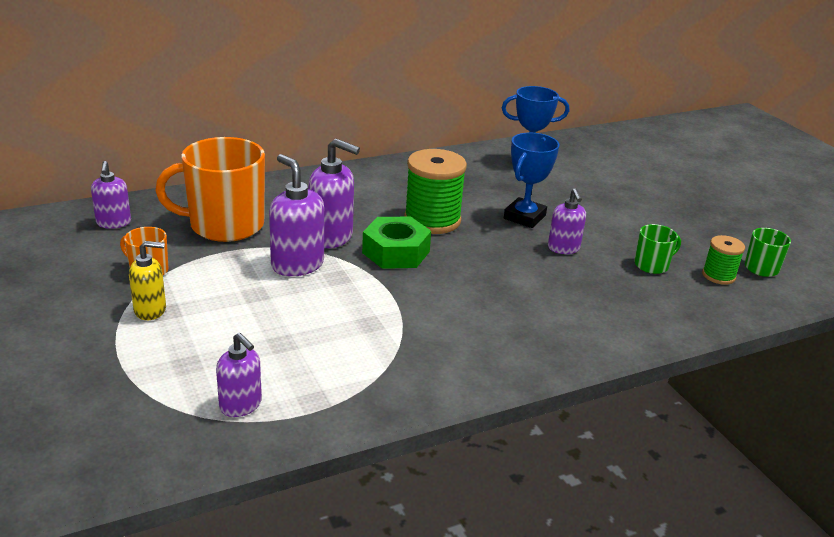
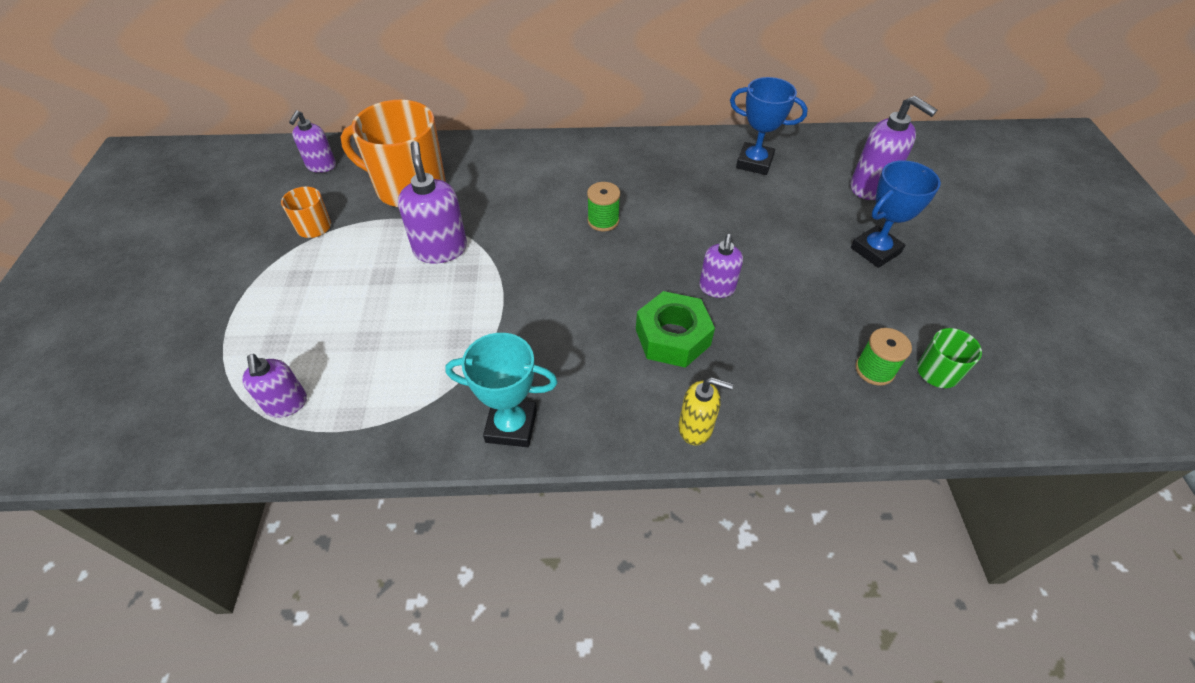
camera: 25 degrees right, 20 degrees up
(150, 310) = (286, 273): yellow soap dispenser -> yellow soap dispenser (695, 428)
(331, 237) = (492, 222): purple soap dispenser -> purple soap dispenser (871, 187)
(396, 252) = (541, 254): green nut -> green nut (672, 337)
(432, 220) = (603, 221): green spool -> green spool, size x0.54
(468, 371) = (511, 426): none -> turquoise trophy
(524, 217) = (702, 236): blue trophy -> blue trophy (875, 250)
(652, 265) = (803, 335): green mug -> none

